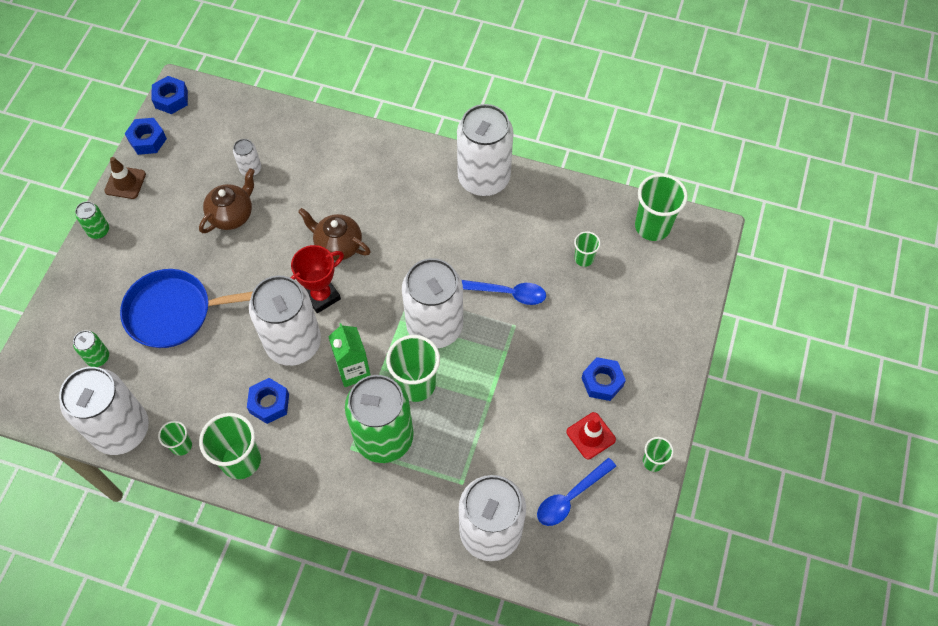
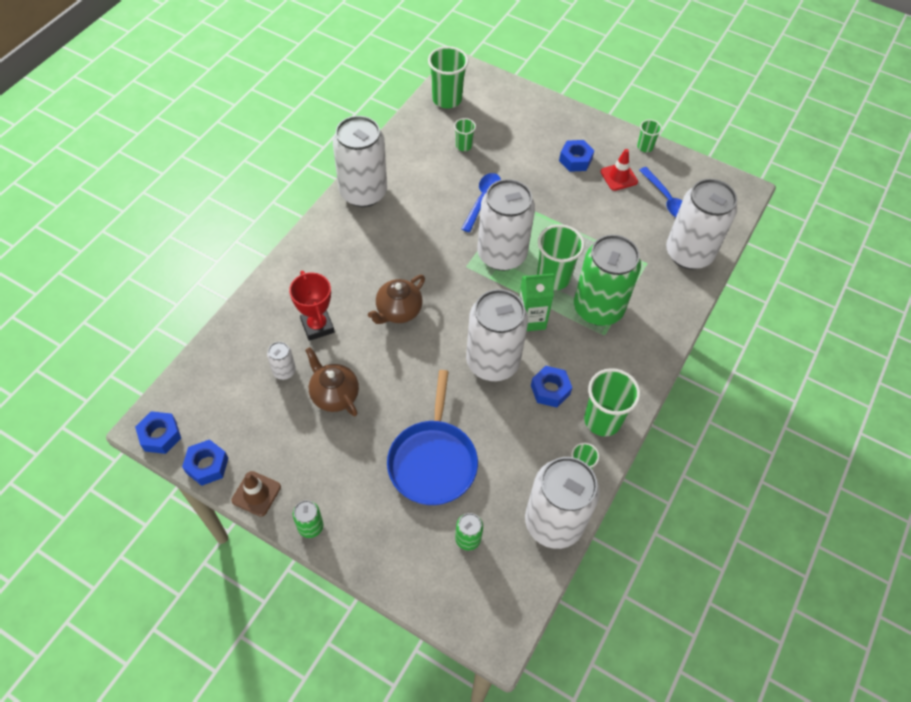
camera: 80 degrees left, 5 degrees down
(321, 296) = (449, 332): red trophy -> red trophy (317, 326)

